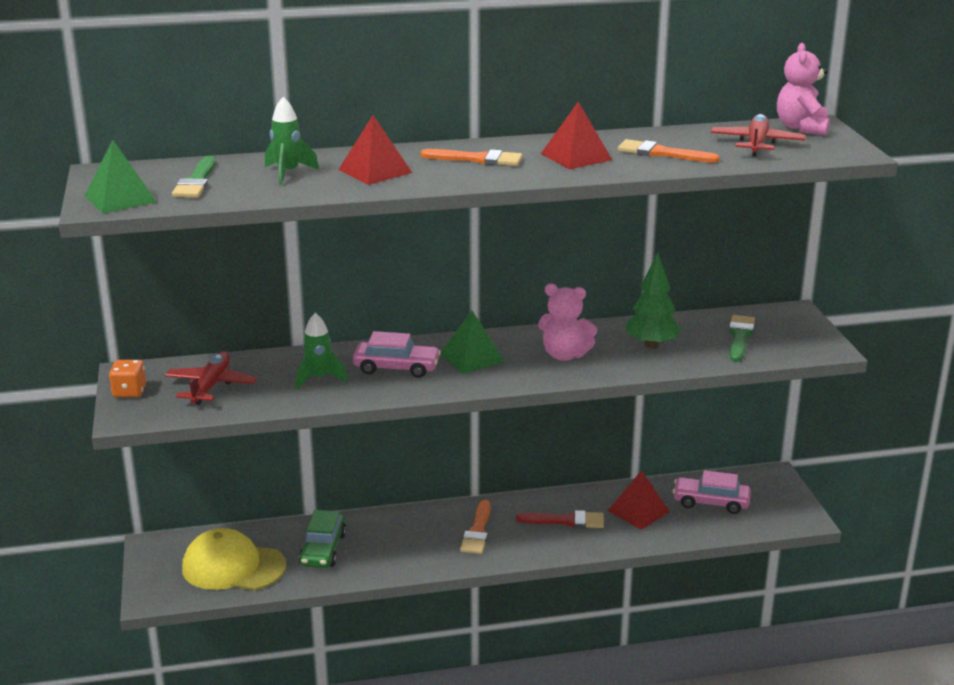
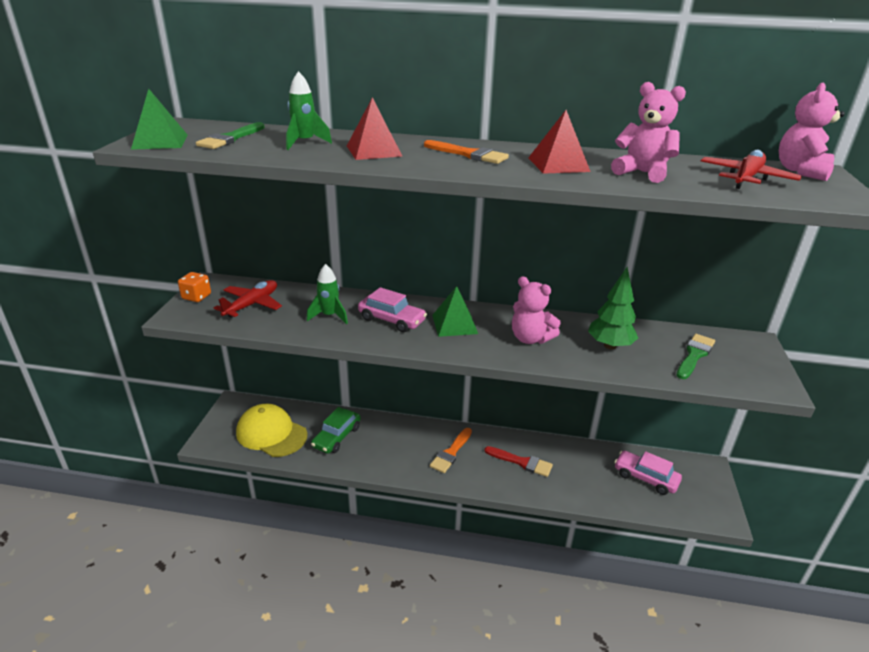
camera: 20 degrees right, 5 degrees up
(638, 511) = (582, 469): red pyramid -> none
(661, 153) = (642, 173): orange brush -> pink teddy bear

